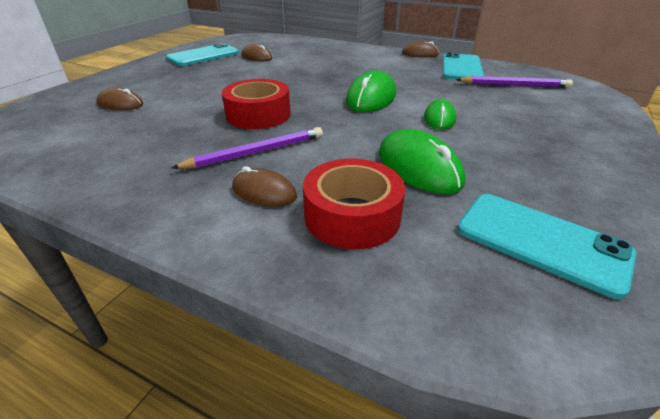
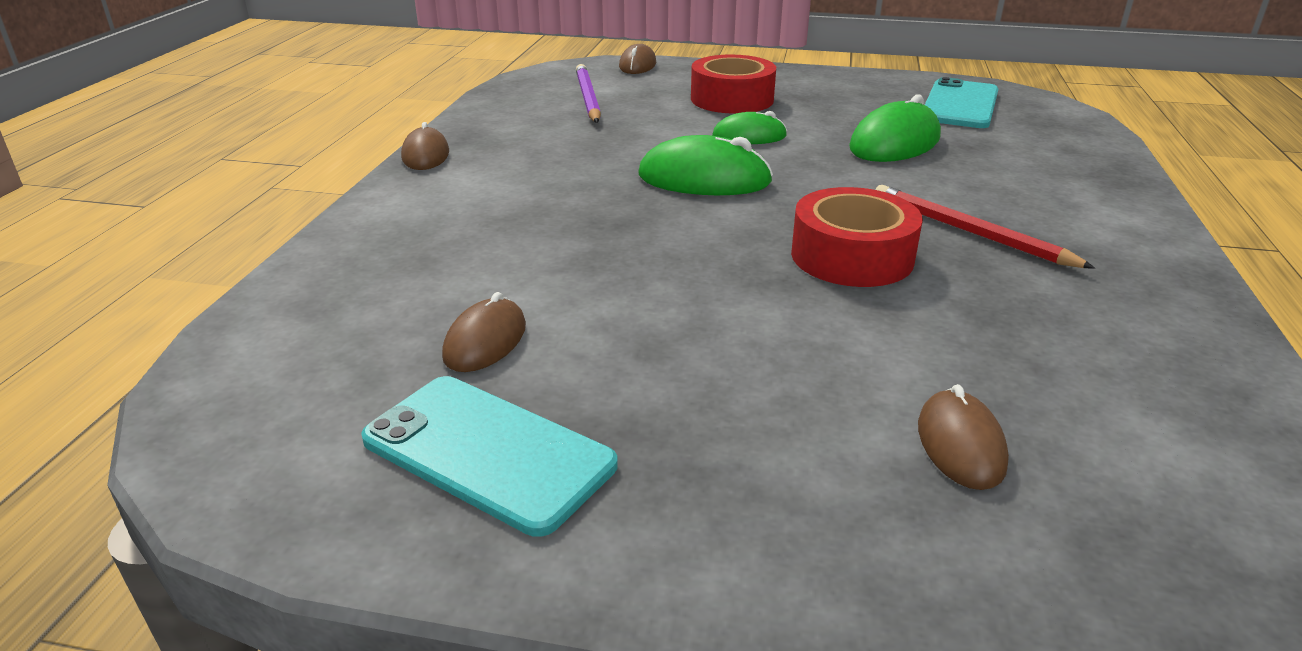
camera: 105 degrees left, 5 degrees down
(255, 152) = (970, 232): purple pencil -> red pencil
(264, 192) = (1045, 209): brown mouse -> brown mouse (637, 65)
(352, 216) = (1022, 165): red tape -> red tape (732, 99)
(461, 68) = (511, 125): turquoise phone -> none

